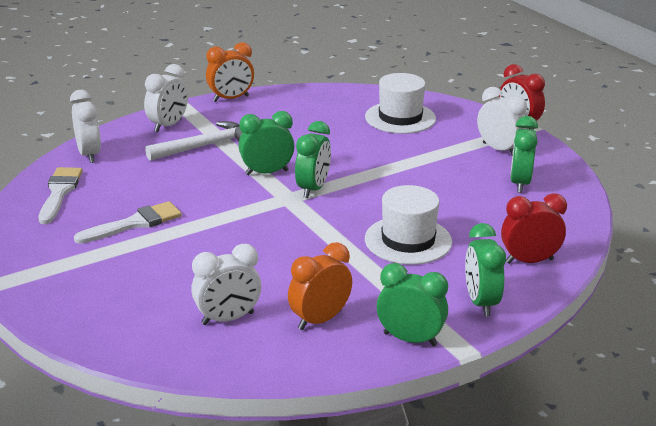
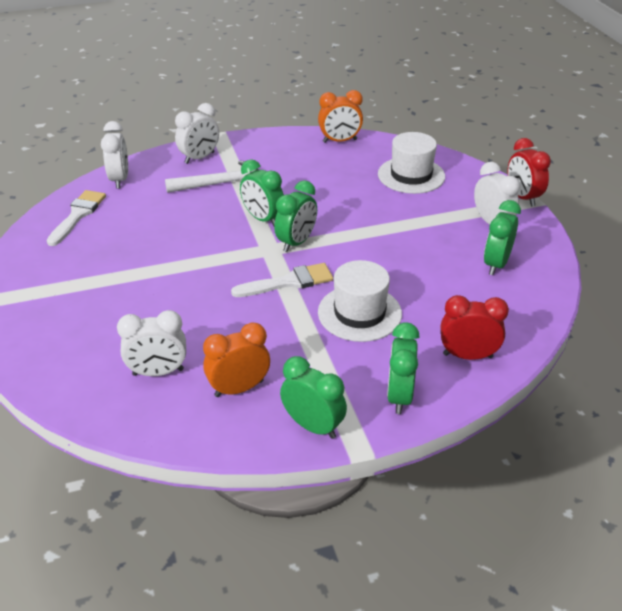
camera: 15 degrees right, 10 degrees up
(134, 223) = (124, 257): white brush -> white brush (288, 282)
(231, 99) = (266, 136): orange clock -> orange clock (339, 141)
(267, 172) = (263, 219): green clock -> green clock turned 135 degrees counterclockwise

